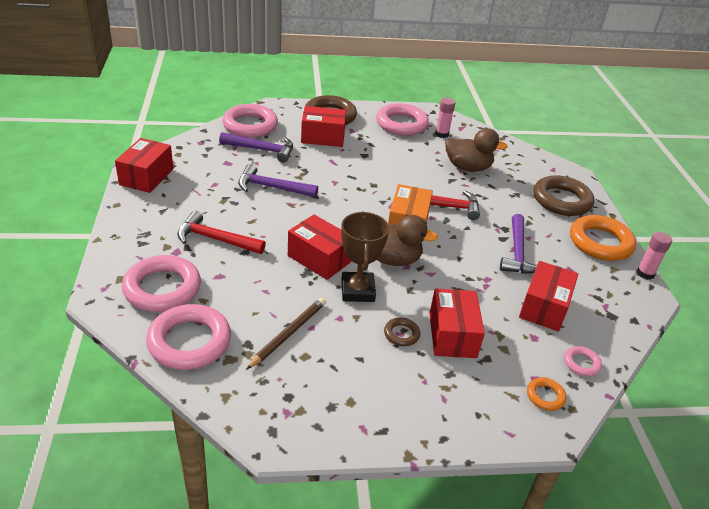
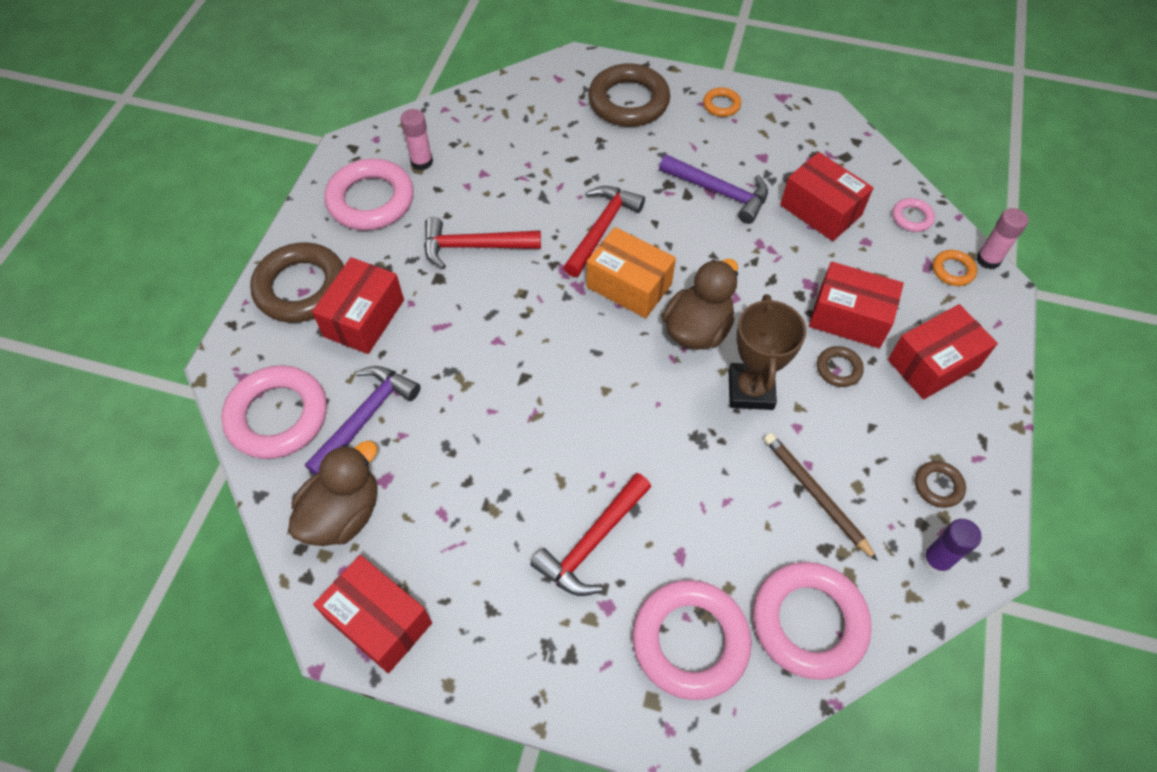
camera: 65 degrees left, 20 degrees up
(260, 408) = (936, 560): none -> purple glue stick
(271, 187) = (481, 431): purple hammer -> none
(319, 258) = (674, 415): red box -> red box (933, 364)
(325, 404) = (938, 486): none -> brown ring
(357, 290) = (750, 390): brown trophy -> brown trophy turned 75 degrees clockwise
(395, 162) = (473, 246): none -> red hammer
(467, 167) = (520, 166): brown duck -> brown duck (343, 514)
(600, 242) = (721, 105): orange ring -> orange ring, size x0.46
(645, 273) = (785, 93): pink glue stick -> pink glue stick (988, 259)

